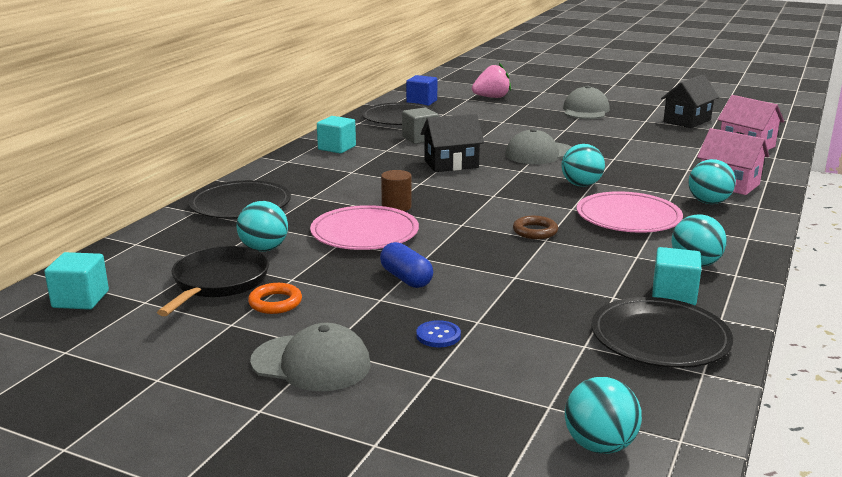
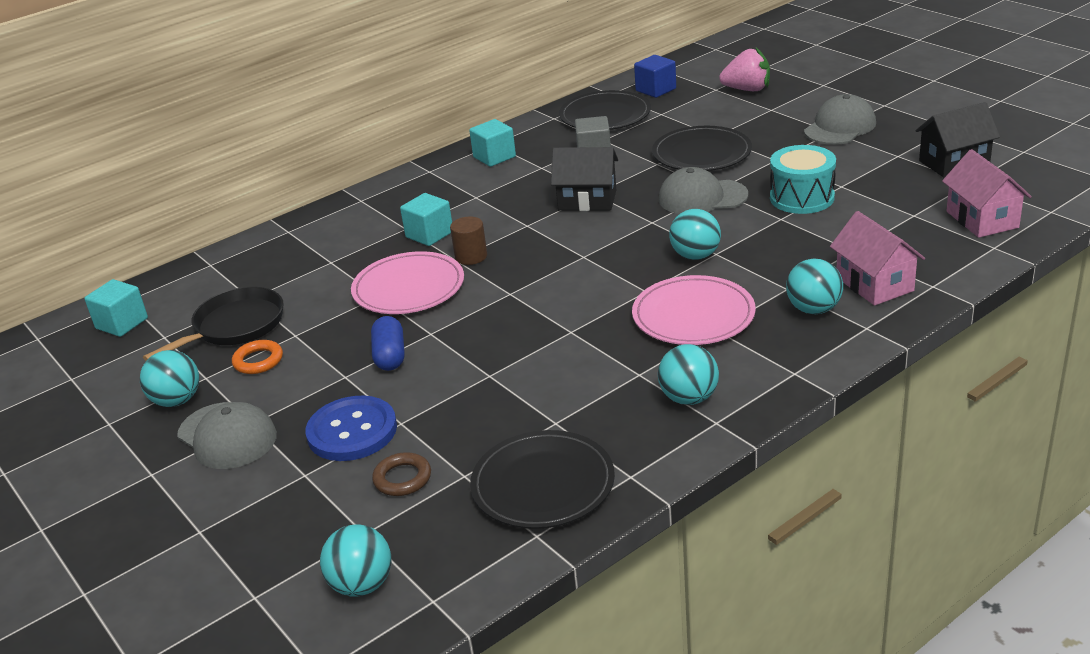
camera: 30 degrees right, 10 degrees up
(240, 204) = (334, 228): black plate -> black plate (701, 153)
(264, 249) = (305, 292): turquoise ball -> turquoise ball (177, 401)
(438, 335) = (352, 431): blue button -> blue button, size x2.07
(535, 231) = (572, 317): brown ring -> brown ring (402, 478)
(612, 147) = (802, 198): none -> turquoise drum
(674, 294) = (618, 434): turquoise cube -> turquoise cube (429, 234)

